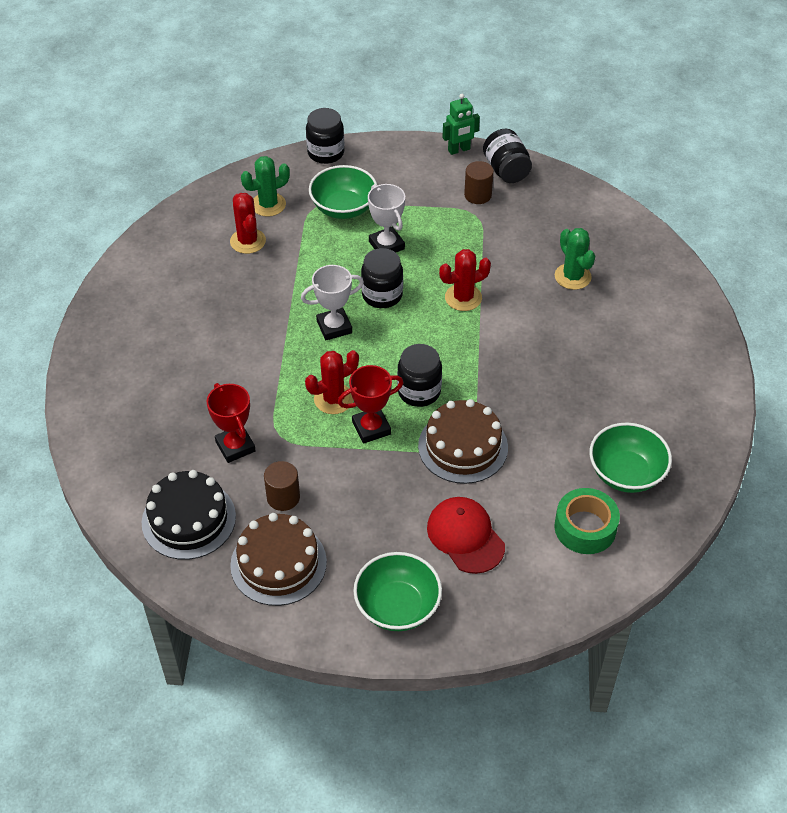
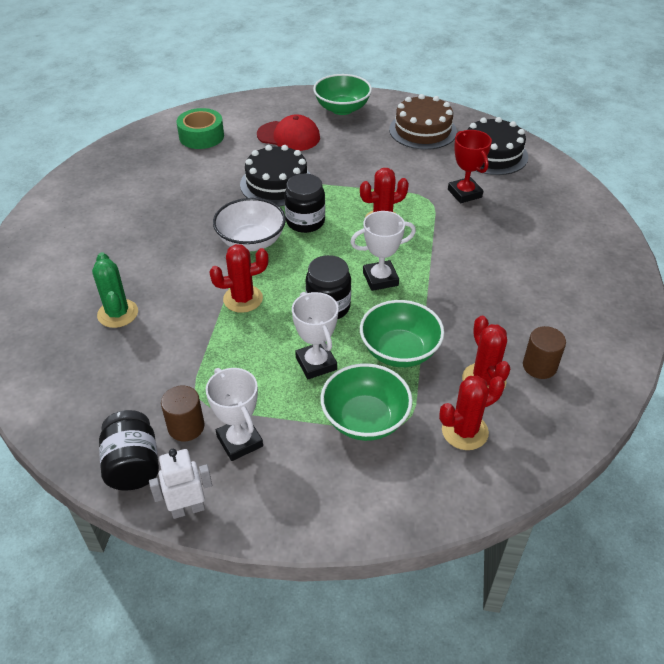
camera: 175 degrees left, 5 degrees down
(268, 205) = (464, 431): green cactus -> red cactus
(283, 497) = (422, 162): brown cylinder -> brown cylinder (539, 366)
(326, 153) = (388, 519): black jar -> none
(371, 428) = (350, 199): red trophy -> none
(435, 188) = (239, 441): none -> white trophy
(459, 150) = (188, 509): green robot -> white robot
(463, 446) = (277, 184): brown cake -> black cake
(465, 536) = (288, 136): red cap -> red cap turned 45 degrees counterclockwise
(472, 362) = (251, 241): none -> white bowl
(626, 473) = (155, 162): green bowl -> green bowl (399, 351)

